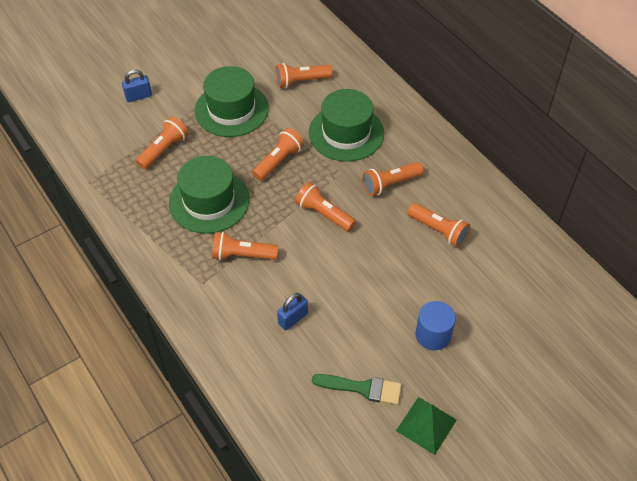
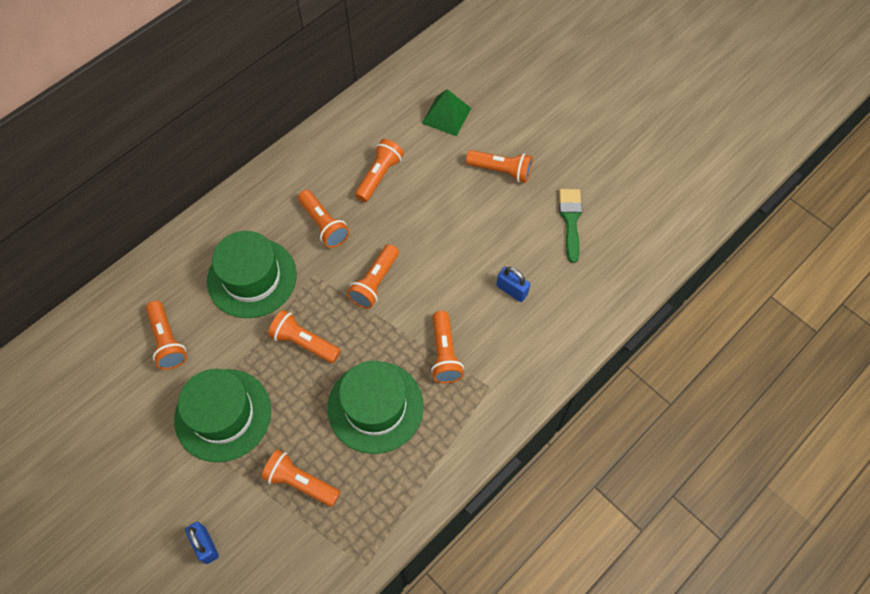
camera: 100 degrees left, 10 degrees up
(426, 425) = (591, 168): green pyramid -> green pyramid (446, 115)
(433, 335) = (501, 171): blue cylinder -> orange flashlight

